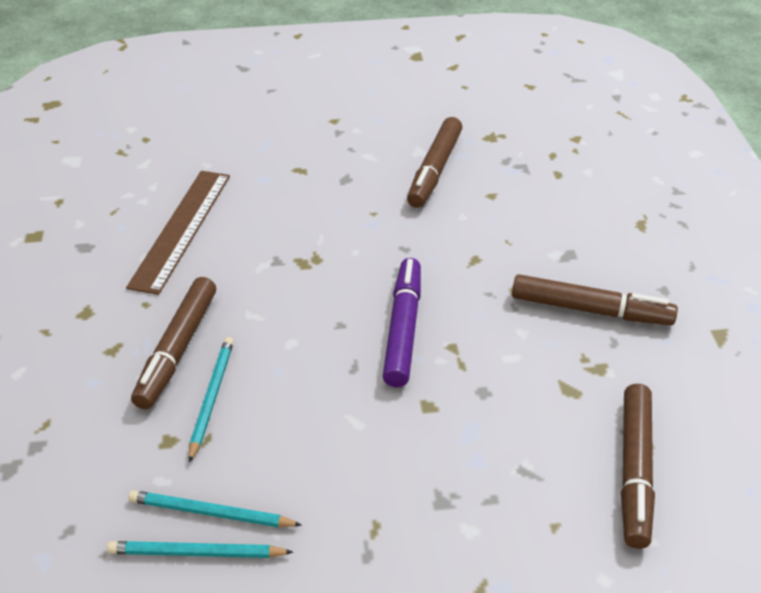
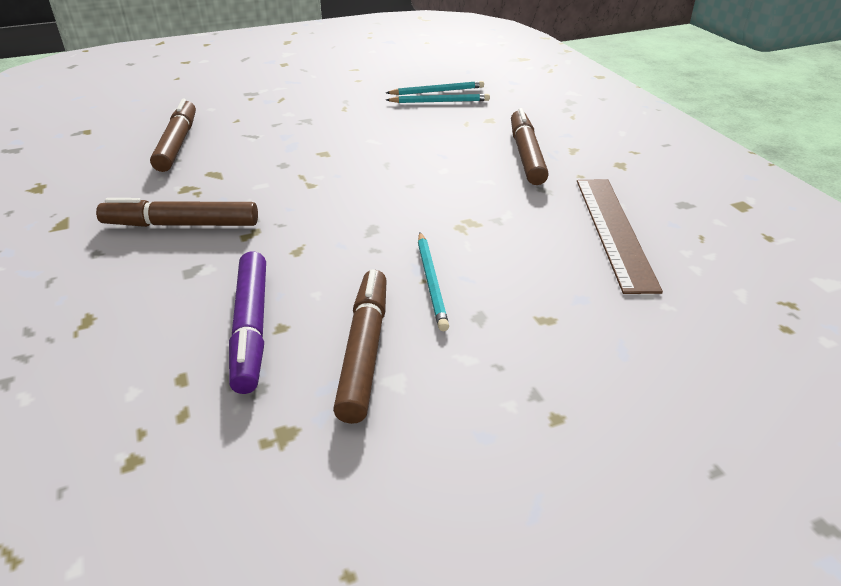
camera: 165 degrees right, 5 degrees down
(211, 398) = (478, 137): turquoise pencil -> turquoise pencil (431, 281)
(403, 329) = (355, 188): purple marker -> purple marker (251, 327)

